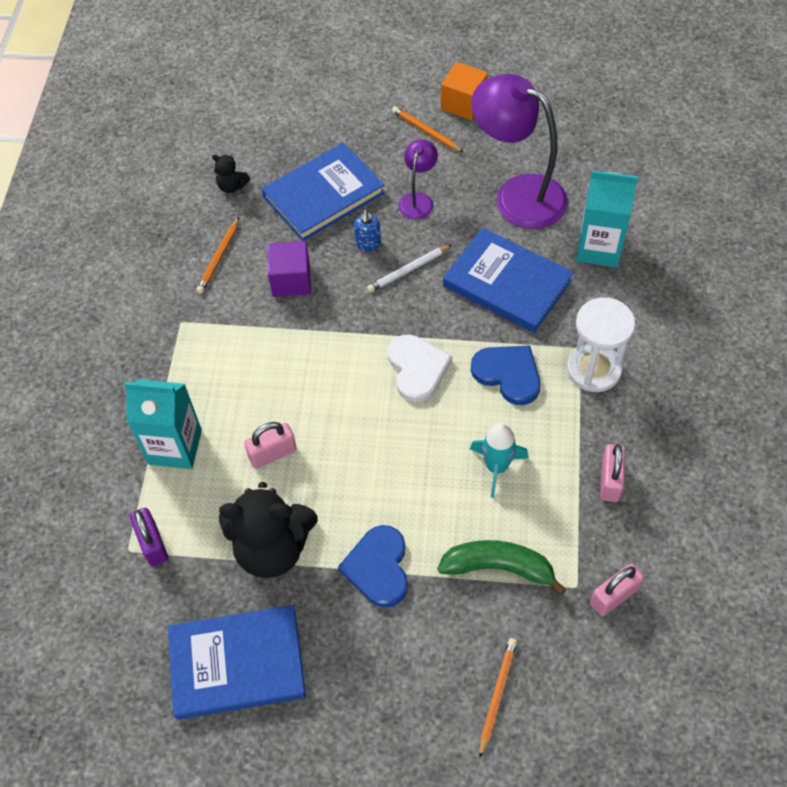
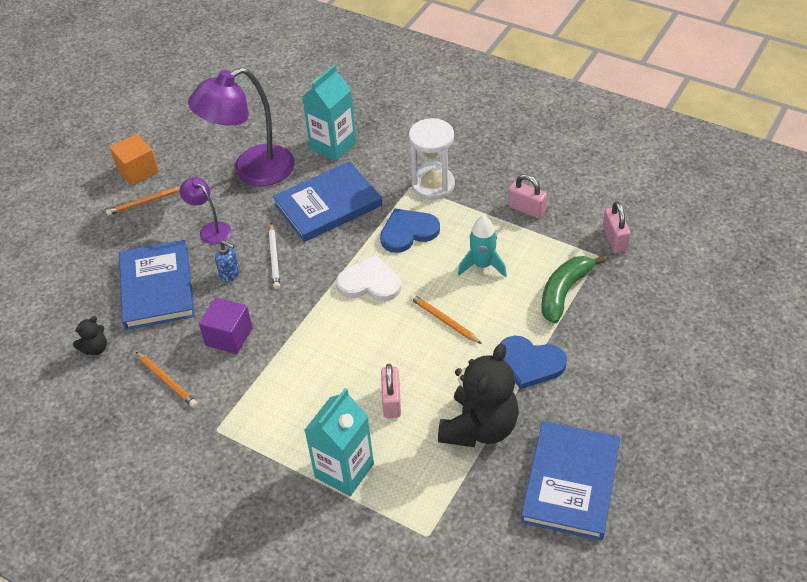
camera: 65 degrees left, 10 degrees down
(152, 544) = (431, 514): purple padlock -> none
(497, 695) = (661, 327): orange pencil -> orange pencil (443, 320)

